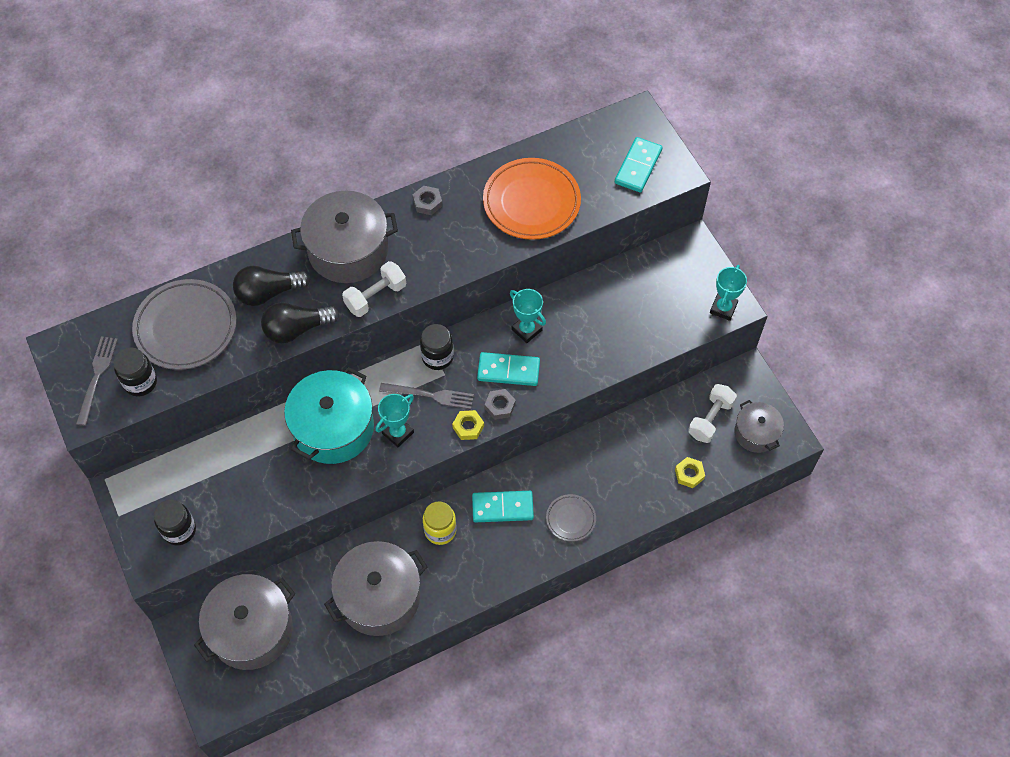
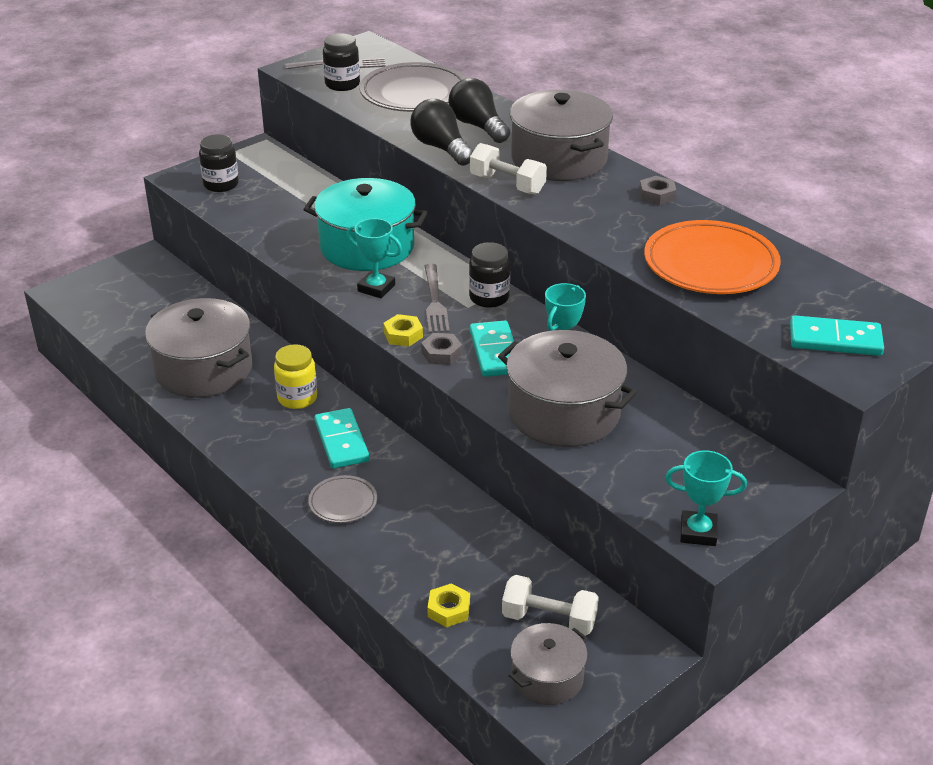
camera: 75 degrees right, 25 degrees down
(251, 629) = (152, 295): grey pot -> grey pot (564, 413)

